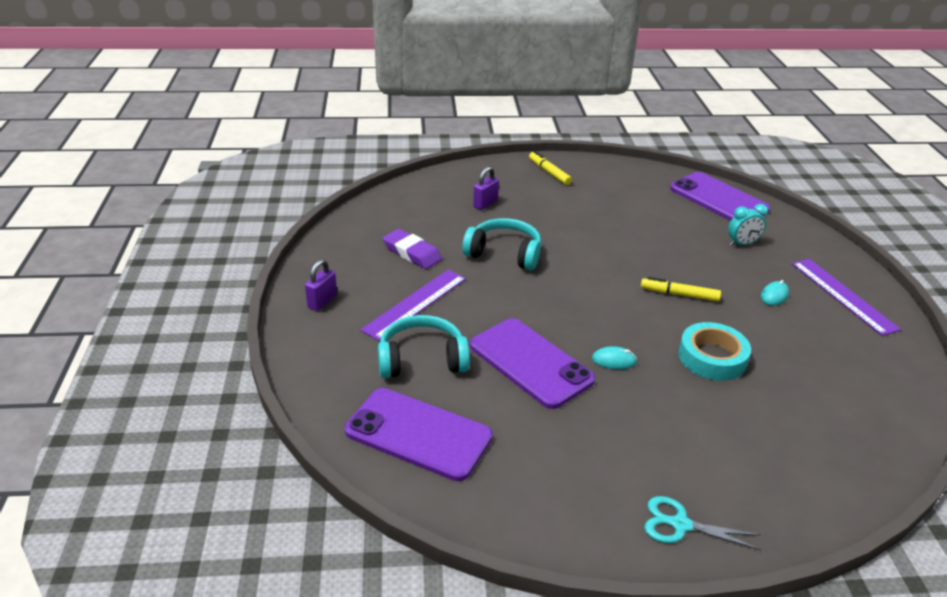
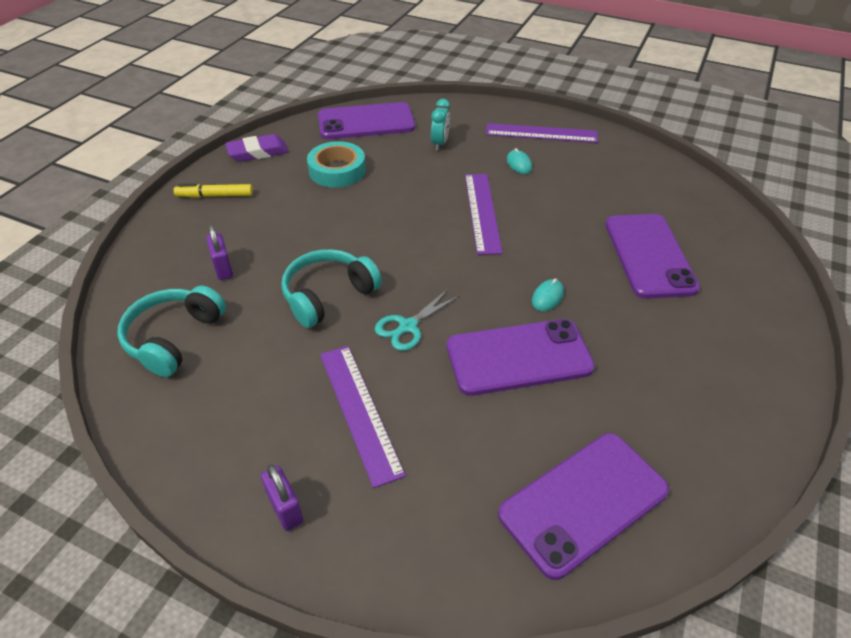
camera: 60 degrees left, 10 degrees up
(412, 253) = (259, 373): purple eraser -> purple eraser (258, 152)
(422, 359) = (463, 447): turquoise headphones -> turquoise headphones (173, 338)
(679, 294) = (482, 212): yellow marker -> purple ruler
(680, 524) = (764, 357): turquoise scissors -> turquoise scissors (407, 327)
(712, 357) = (576, 237): turquoise tape -> turquoise tape (337, 170)
(741, 412) = (649, 255): none -> purple phone

